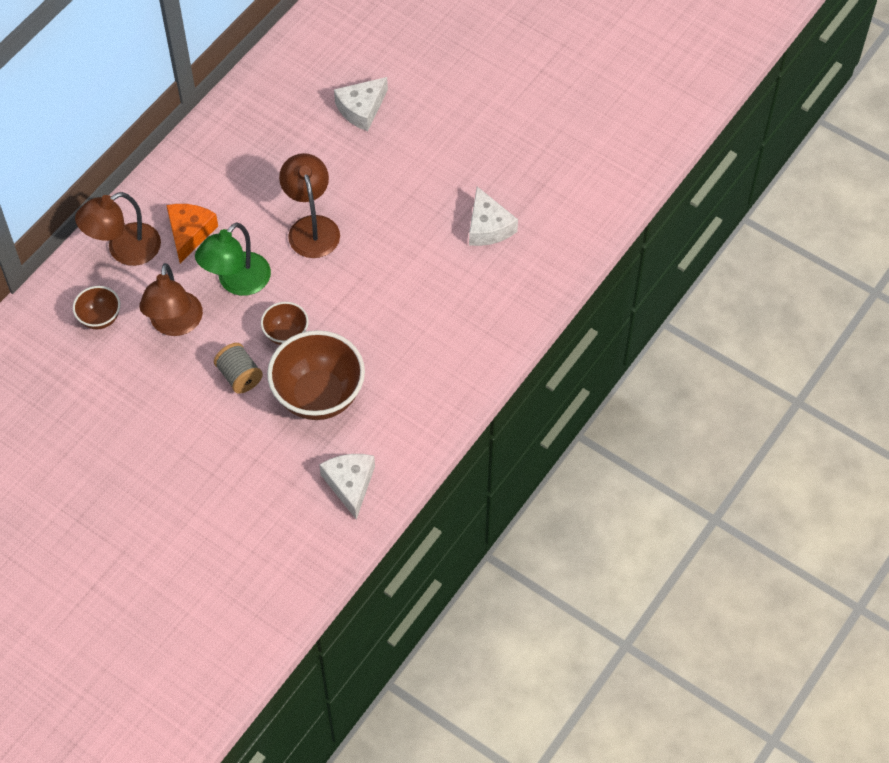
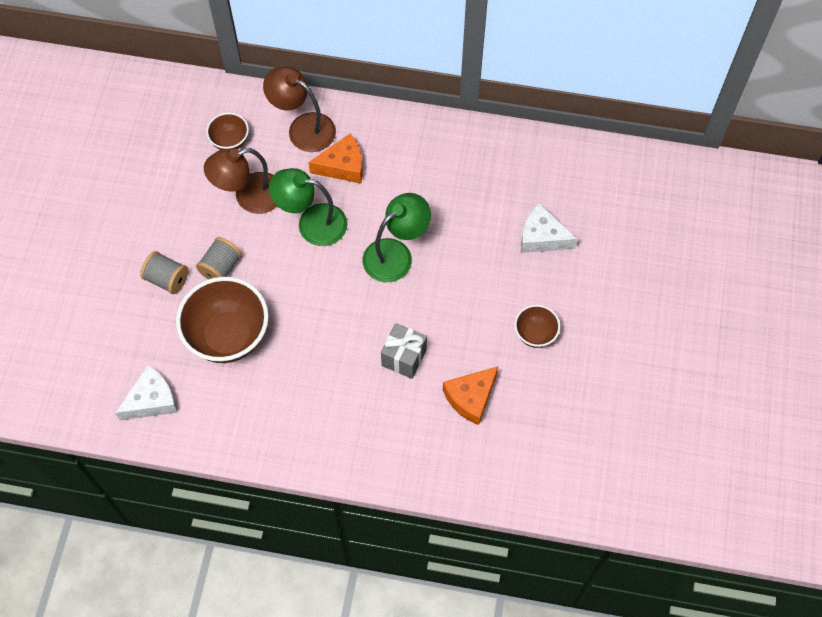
camera: 65 degrees right, 5 degrees up
(225, 427) = (167, 279): none -> grey spool
(286, 334) = (278, 283): brown bowl -> brown bowl (535, 334)
(311, 227) = (396, 254): brown lamp -> green lamp
(421, 262) = (404, 357): none -> grey gift
(488, 227) = (470, 398): white cheese -> orange cheese

